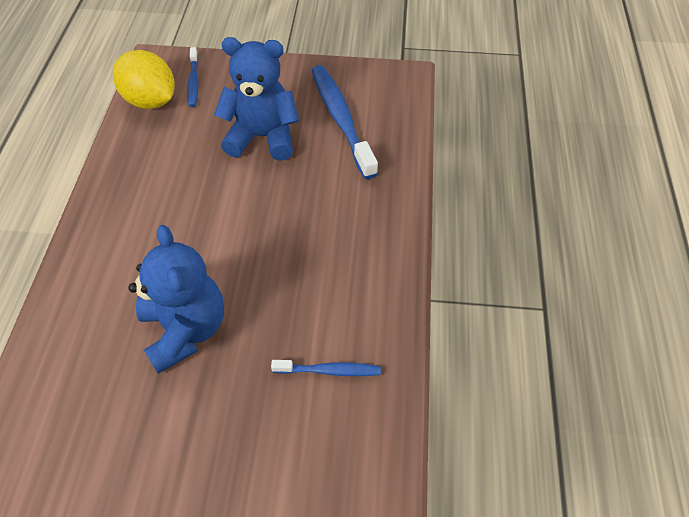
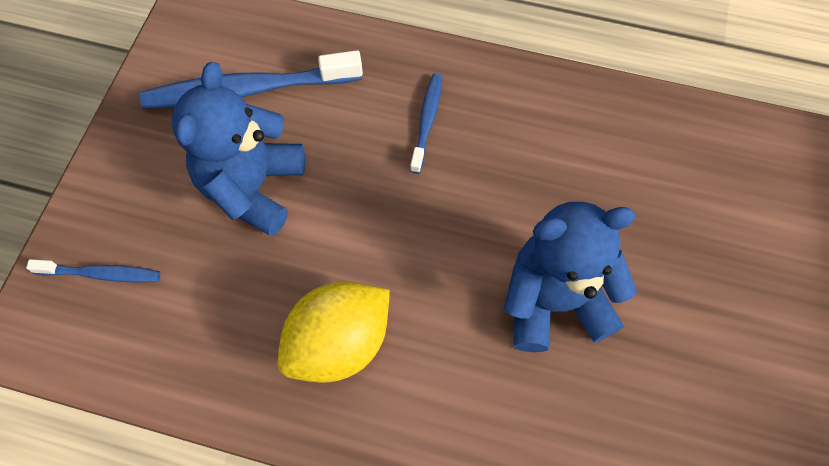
camera: 80 degrees left, 10 degrees up
(151, 101) = (122, 341): yellow lemon -> yellow lemon (339, 343)
(329, 370) = (620, 156): blue toothbrush -> blue toothbrush (427, 121)

